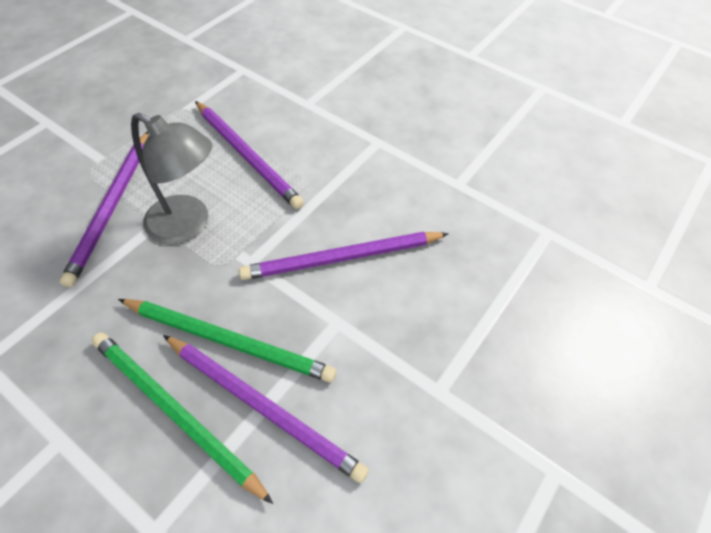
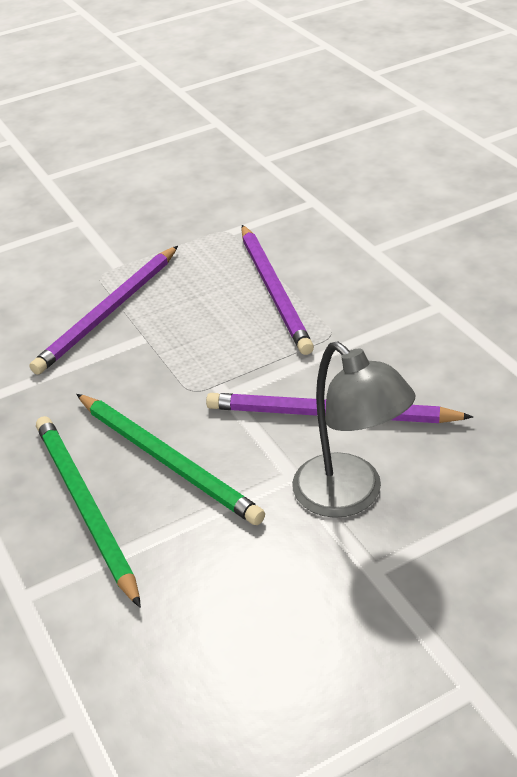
camera: 30 degrees right, 15 degrees down
(188, 225) = (177, 345): grey lamp -> grey lamp (350, 496)
(263, 407) = (173, 528): purple pencil -> none

